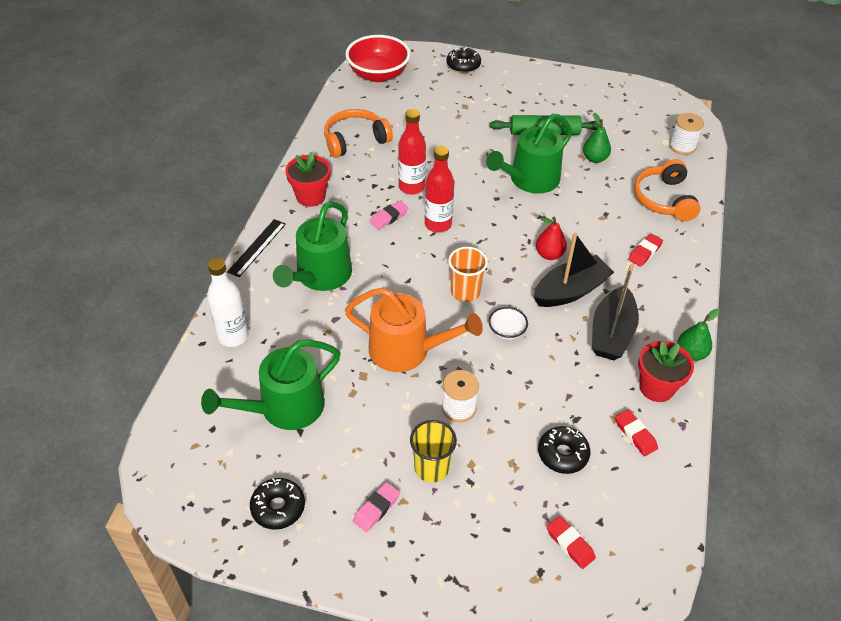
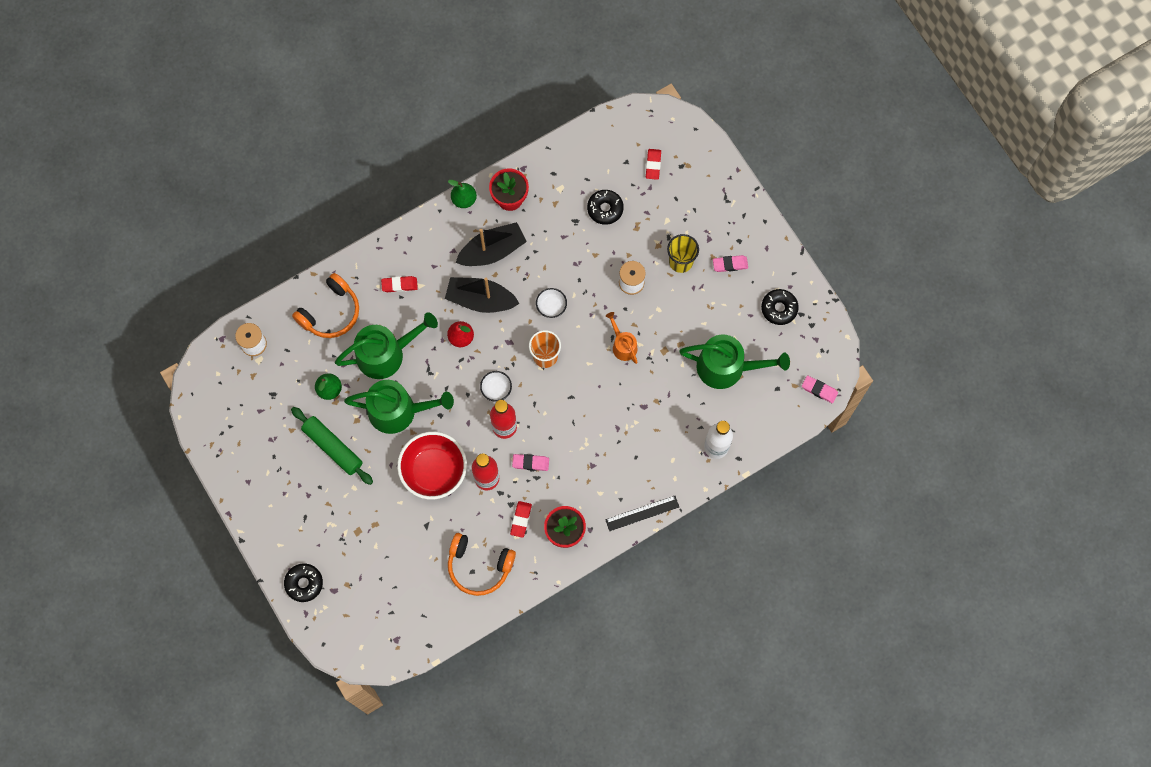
camera: 135 degrees left, 25 degrees up
(162, 461) = (819, 390): none -> pink eraser
(320, 276) = (622, 450): green watering can -> green watering can (386, 354)
(378, 74) = (384, 634): red bowl -> red bowl (434, 471)
(406, 350) = (623, 345): orange watering can -> orange watering can, size x0.53
(476, 242) = (496, 389): none -> white bowl
(635, 435) = (555, 185): red eraser -> red eraser (521, 519)

